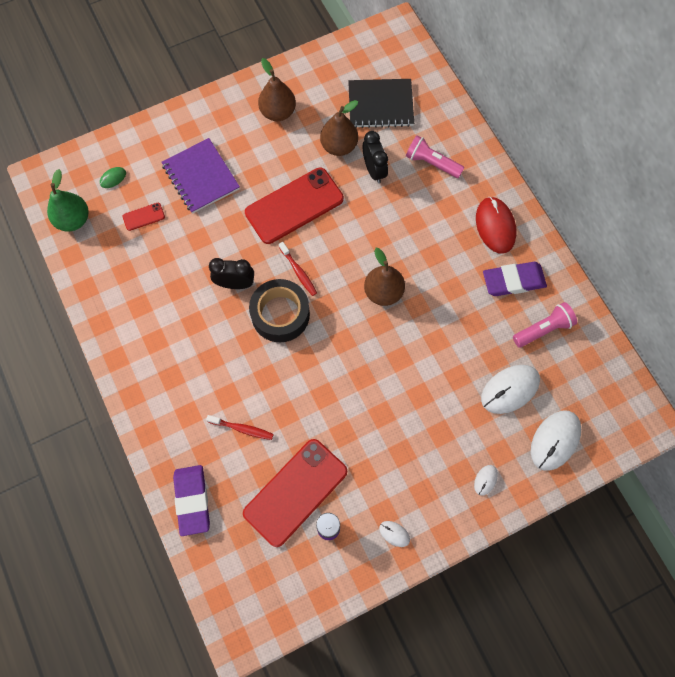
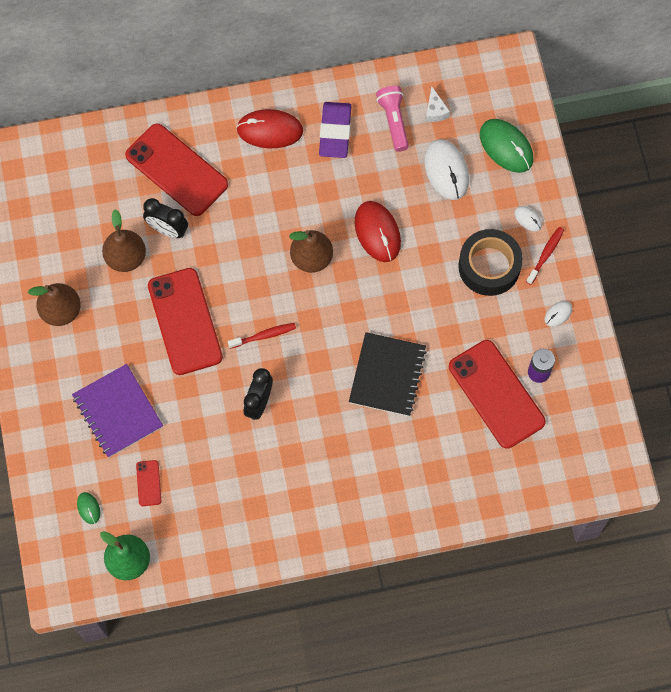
camera: 75 degrees left, 0 degrees up
(192, 500) = (480, 494): purple eraser -> none
(201, 177) = (118, 411): purple notebook -> purple notebook turned 75 degrees clockwise
(242, 429) = (419, 430): red toothbrush -> red toothbrush (545, 254)
(280, 314) = (307, 365): black tape -> black tape (489, 266)
(374, 170) = (167, 230): black clock -> black clock turned 150 degrees counterclockwise
(380, 105) = (87, 201): black notebook -> black notebook (387, 375)
(426, 342) = (377, 232): none -> red mouse
(431, 163) = (177, 170): pink flashlight -> red phone
(555, 440) = (506, 147): white mouse -> green mouse
(568, 364) = (435, 111): none -> white cheese

